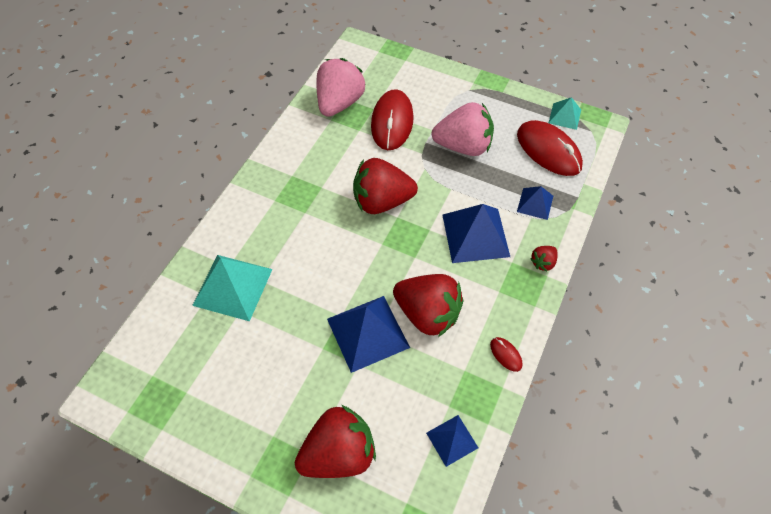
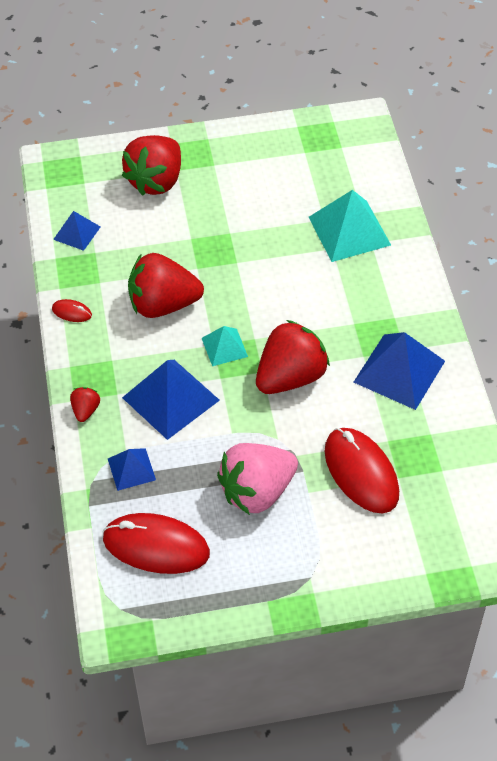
camera: 145 degrees right, 5 degrees down
(339, 103) = (442, 460): pink strawberry -> none
(368, 333) = (202, 263): blue pyramid -> blue pyramid (399, 371)
(564, 116) = (165, 611): turquoise pyramid -> turquoise pyramid (224, 347)

